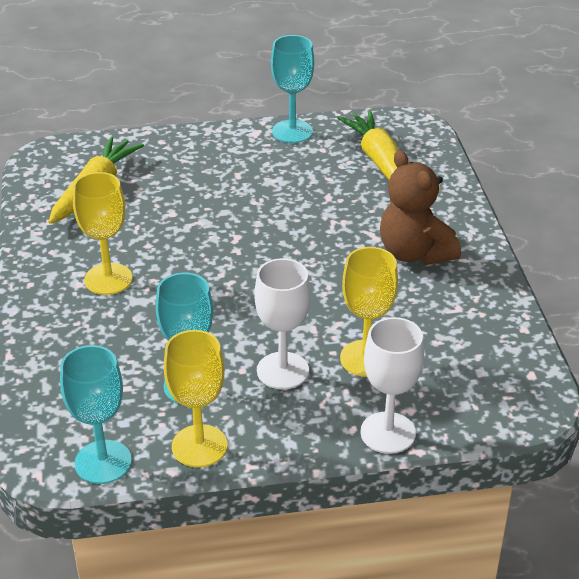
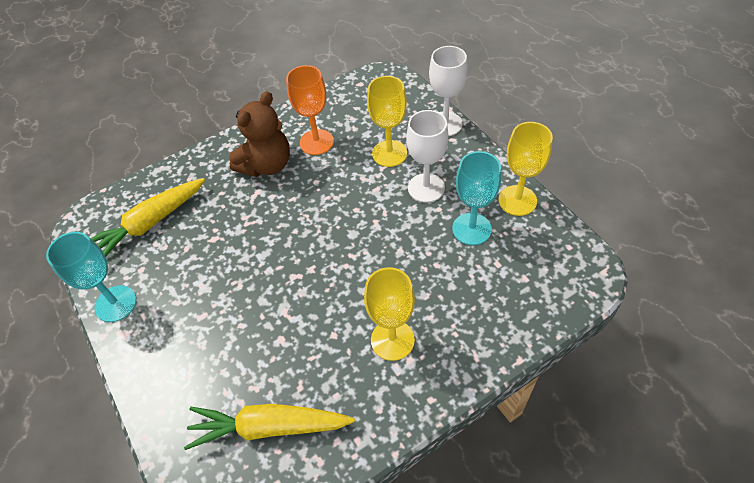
camera: 110 degrees left, 15 degrees up
(103, 462) = (567, 242): turquoise goblet -> none
(429, 301) = (316, 142): none -> orange goblet

